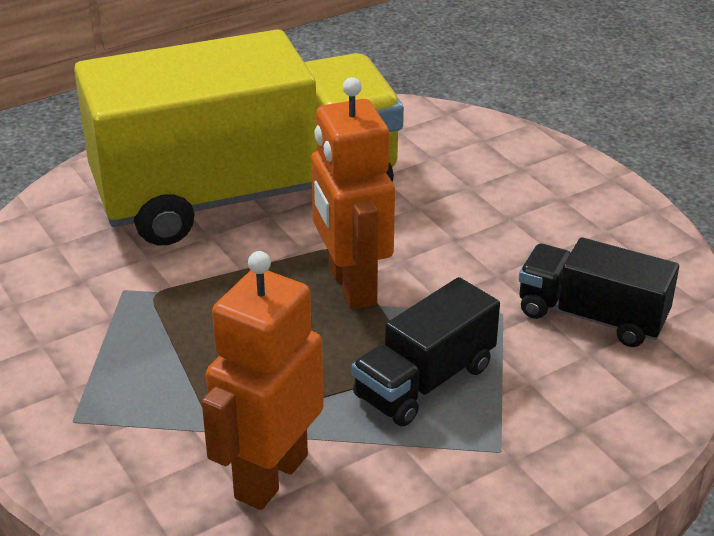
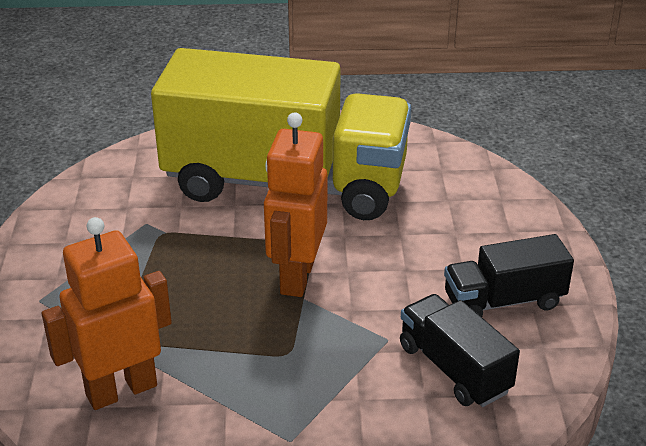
camera: 30 degrees right, 0 degrees up
(425, 381) = (283, 367): black truck -> black truck (504, 301)

